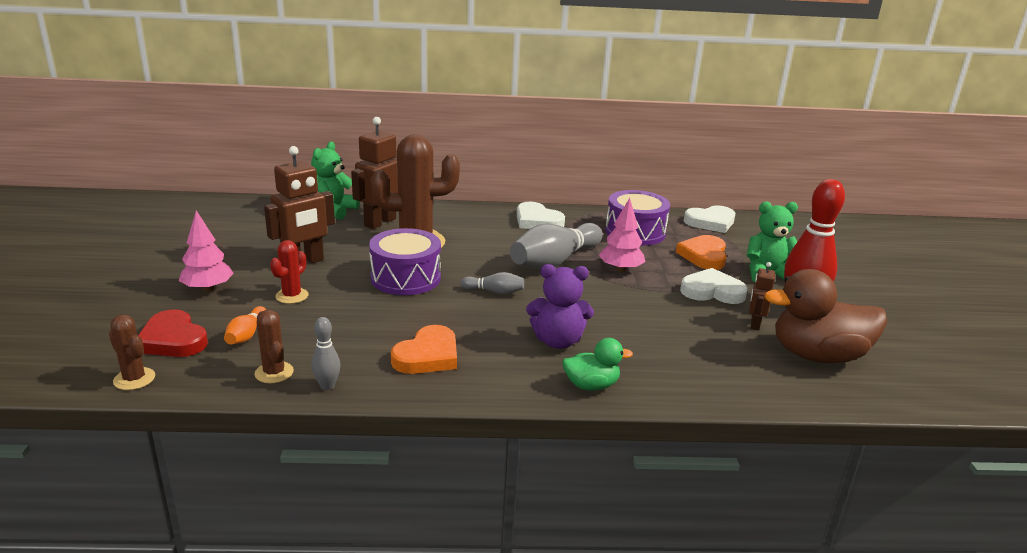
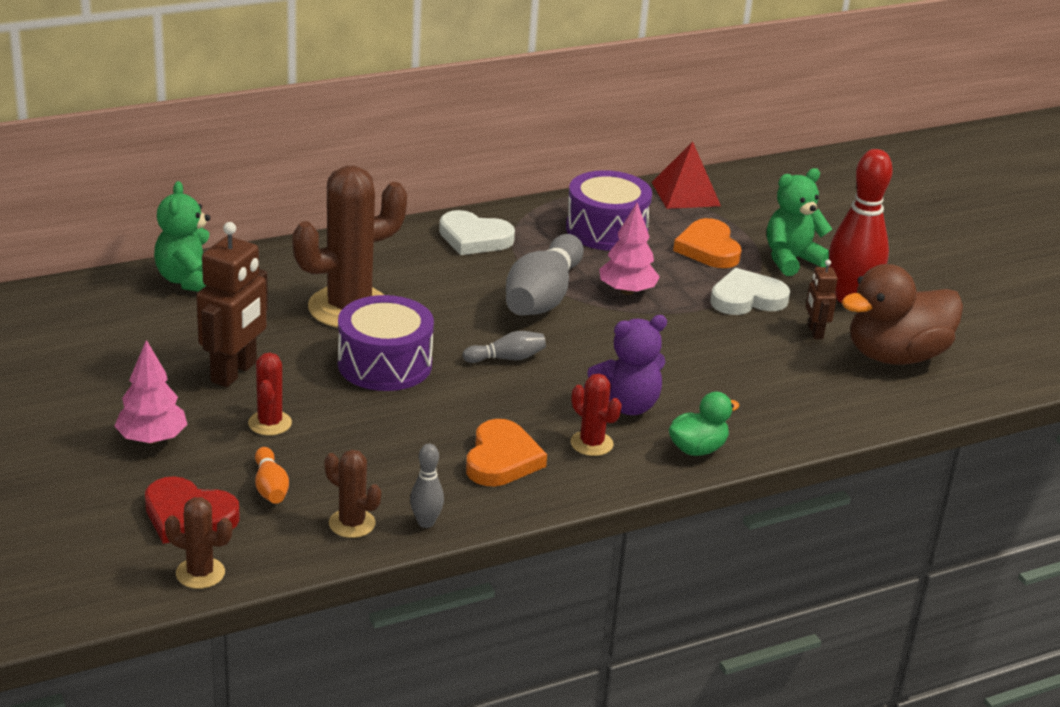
camera: 25 degrees left, 5 degrees up
(380, 222) = (271, 286): brown robot -> none
(507, 361) = (591, 444): none -> red cactus
(710, 222) = (685, 194): white heart -> red pyramid

